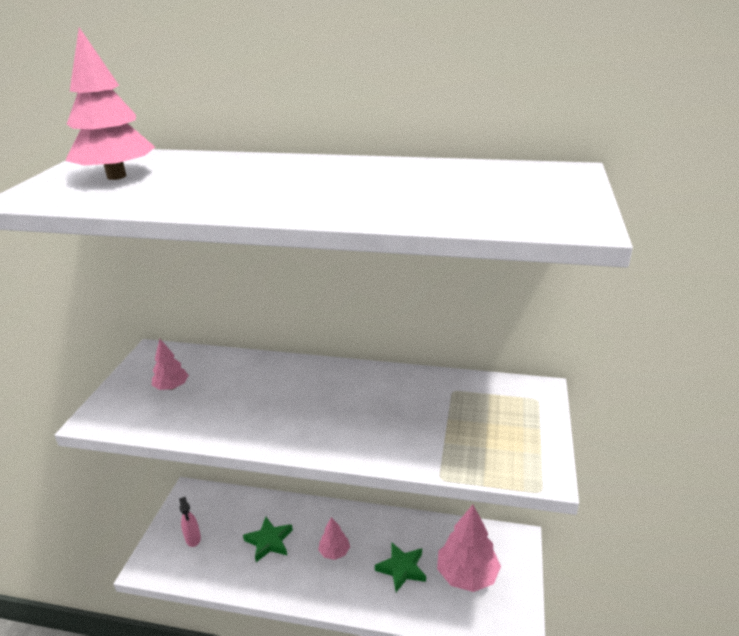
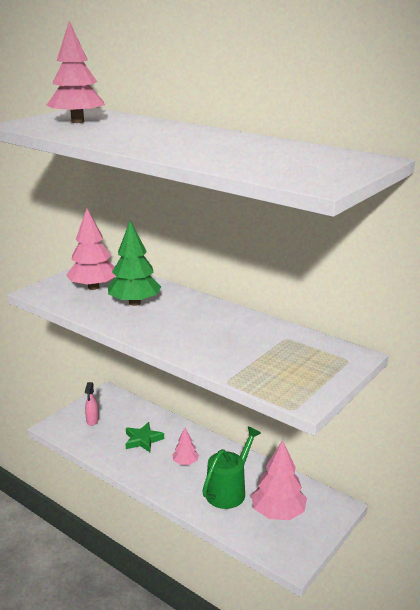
camera: 25 degrees right, 5 degrees down
(172, 387) = (93, 287): pink tree -> pink tree, size x1.89
(243, 395) = (134, 303): none -> green tree
(402, 569) = (229, 490): green star -> green watering can

